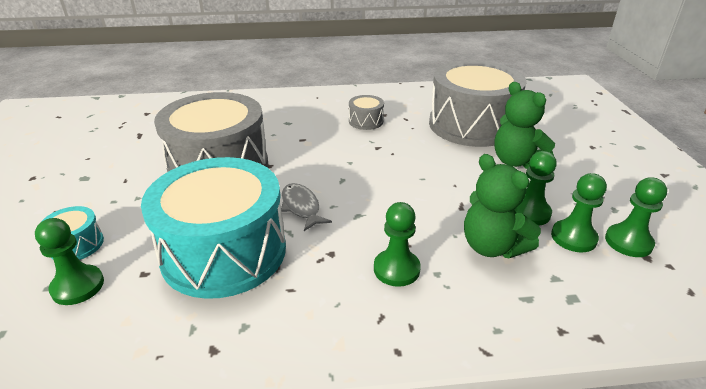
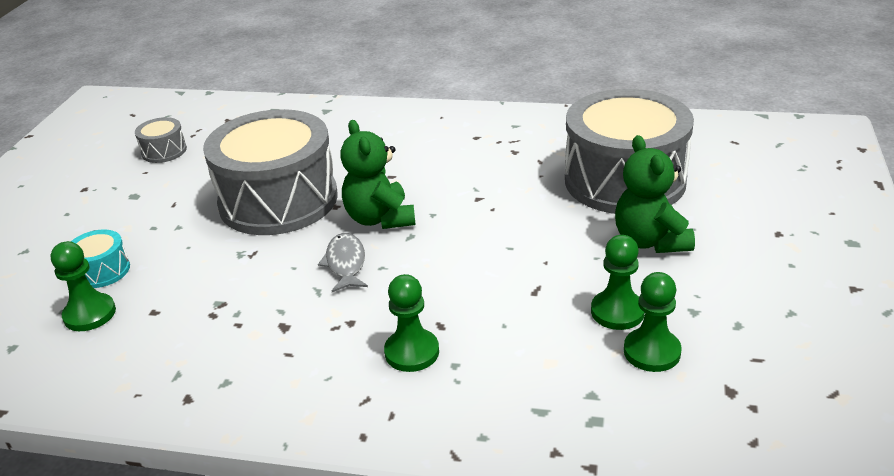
camera: 20 degrees right, 0 degrees up
(224, 252) = (240, 302): turquoise drum -> none
(366, 121) = (484, 159): grey drum -> grey drum (164, 151)
(492, 247) = (540, 346): green teddy bear -> green teddy bear (380, 219)
(628, 242) = (721, 369): green pawn -> none

